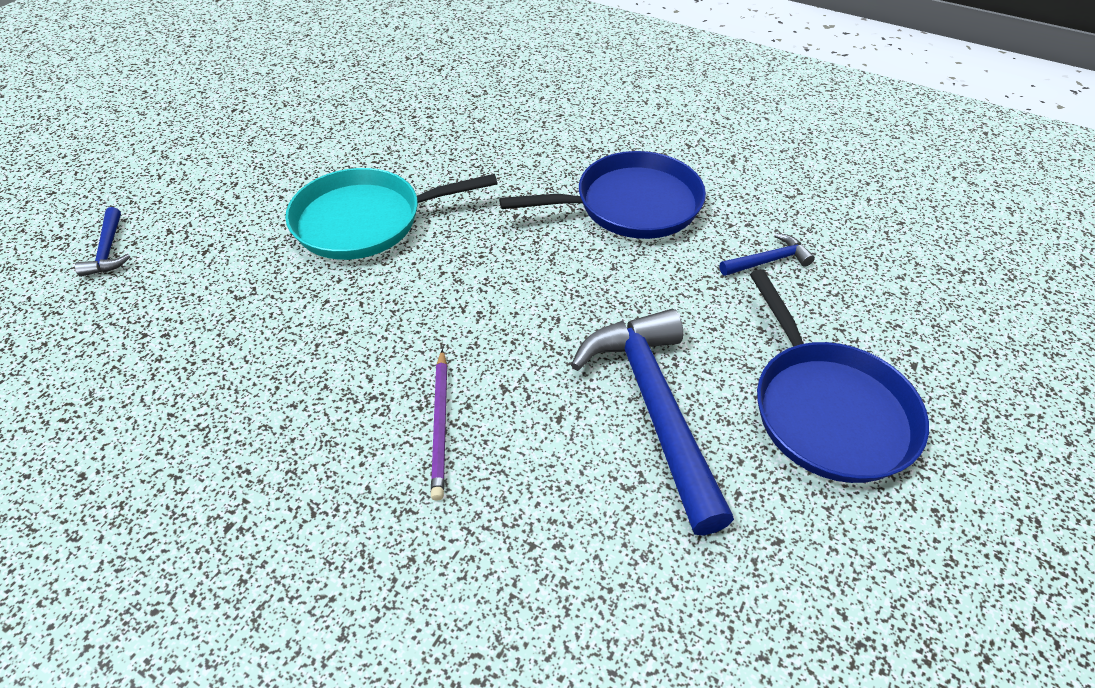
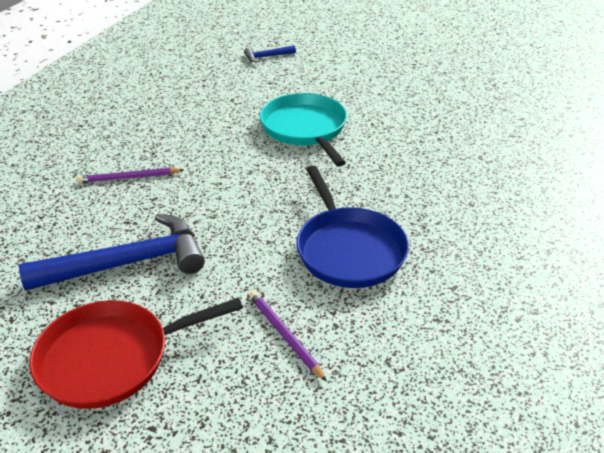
camera: 85 degrees right, 10 degrees down
(768, 261) = (284, 335): blue hammer -> purple pencil
(828, 410) = (111, 358): blue pan -> red pan

